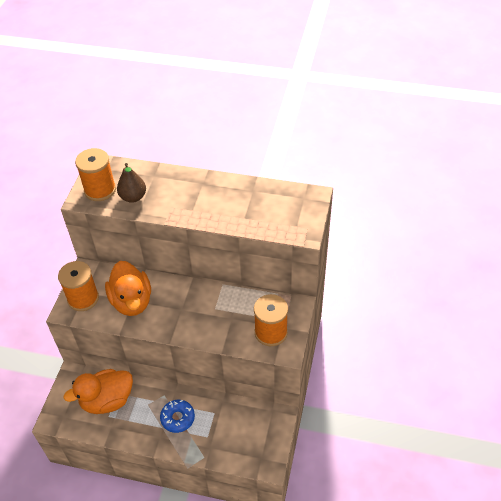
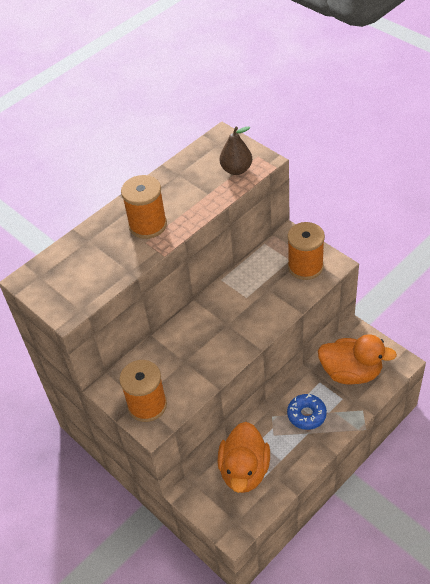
camera: 55 degrees left, 0 degrees up
(100, 190) = (67, 292): orange spool -> orange spool (148, 225)
(132, 301) = (185, 362): orange duck -> orange duck (351, 372)
(133, 197) = (104, 267): brown pear -> brown pear (236, 169)

